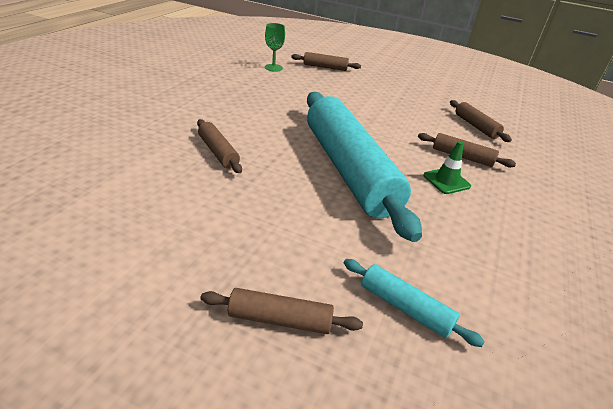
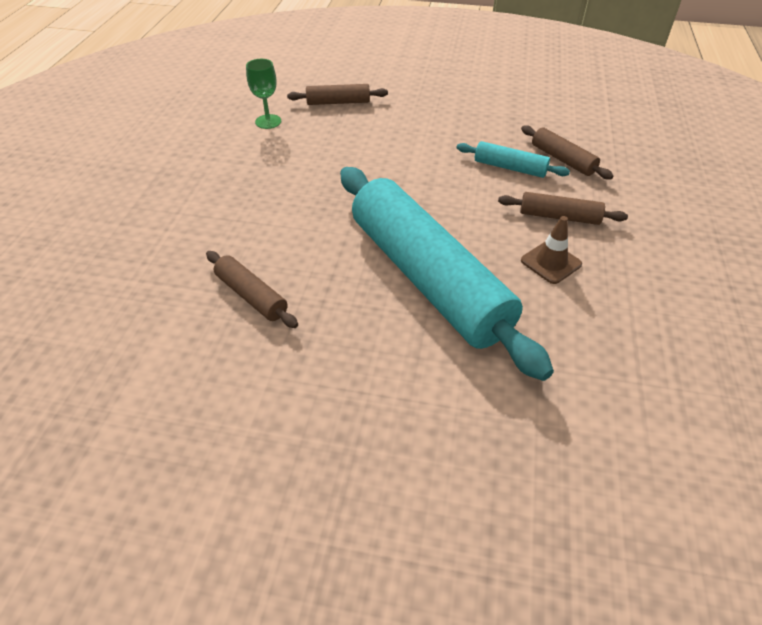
camera: 10 degrees left, 10 degrees up
(280, 319) = (422, 529): brown rolling pin -> none
(405, 307) = (556, 468): turquoise rolling pin -> turquoise rolling pin (510, 167)
(446, 181) = (551, 262): green traffic cone -> brown traffic cone

